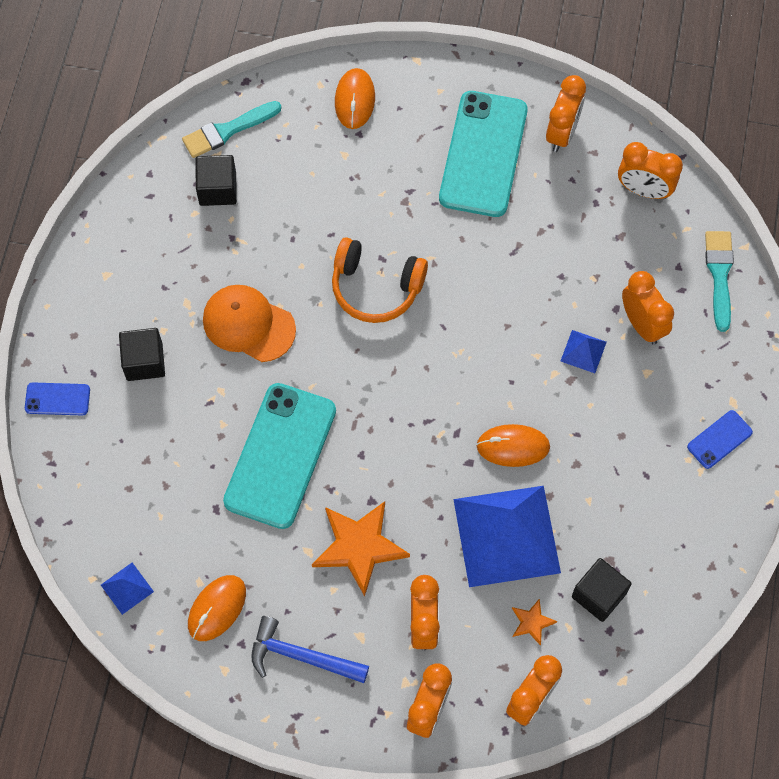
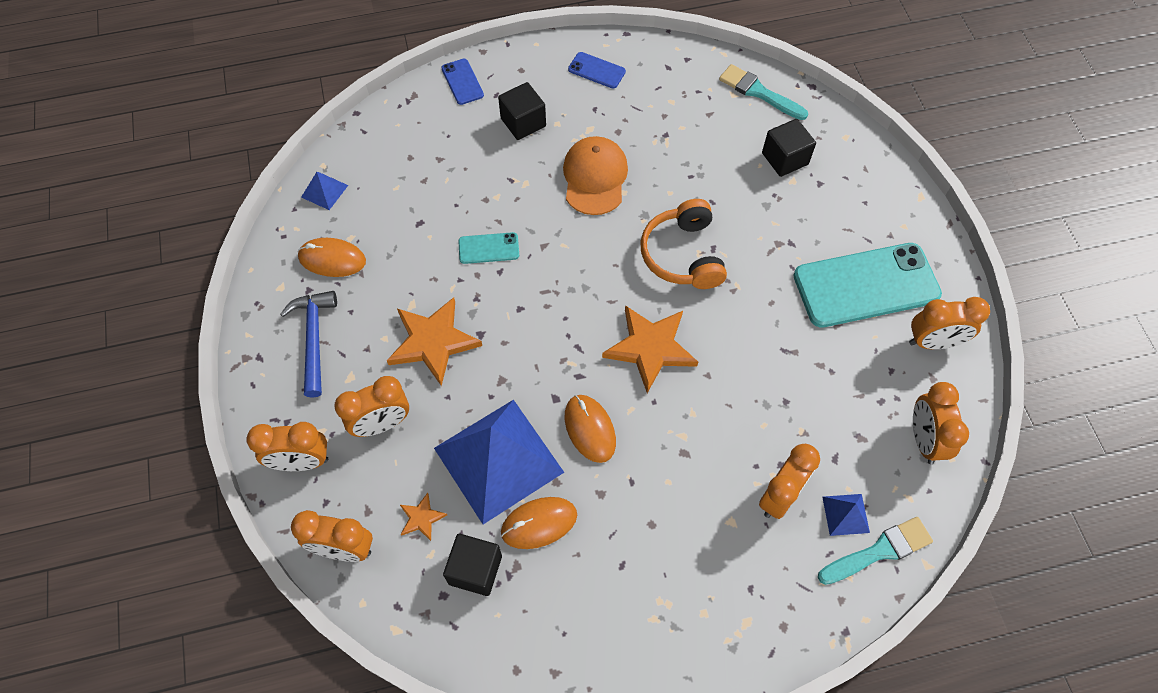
camera: 65 degrees right, 5 degrees down
(217, 189) = (702, 107): black cube -> black cube (785, 158)
(280, 456) = (488, 248): turquoise phone -> turquoise phone, size x0.45
(354, 100) = (849, 167): orange mouse -> orange mouse (539, 523)
(458, 360) = (650, 348): none -> orange star
(583, 351) = (720, 452): blue pyramid -> blue pyramid (845, 514)
(719, 439) = (697, 624): blue phone -> blue phone (596, 70)

